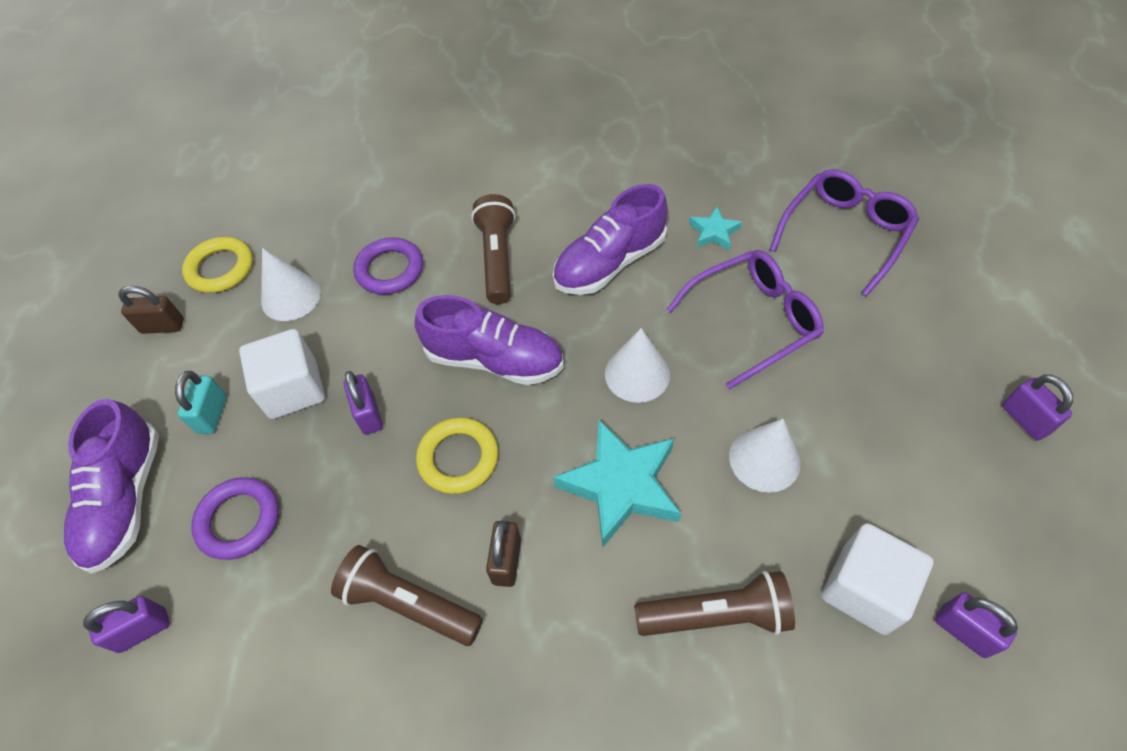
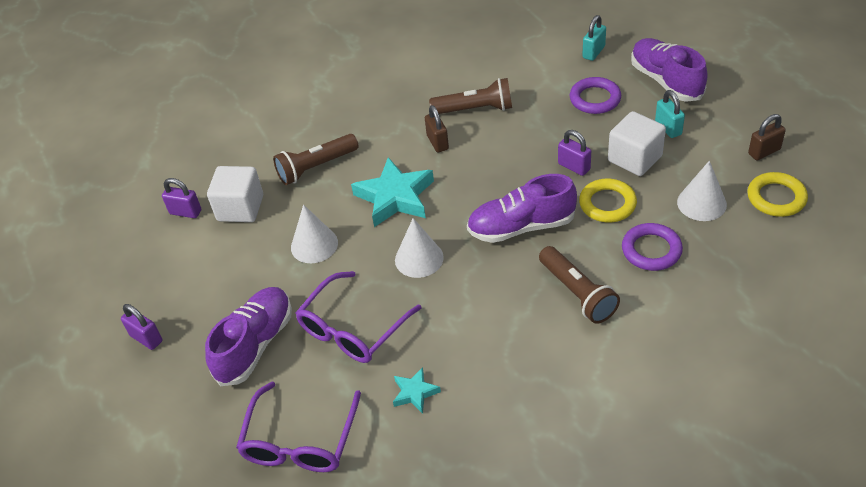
camera: 155 degrees right, 10 degrees down
(143, 630) = (593, 52): purple padlock -> turquoise padlock
(458, 458) = (500, 170): yellow ring -> yellow ring (607, 204)
(609, 263) = (486, 328): purple shoe -> purple shoe (255, 345)

